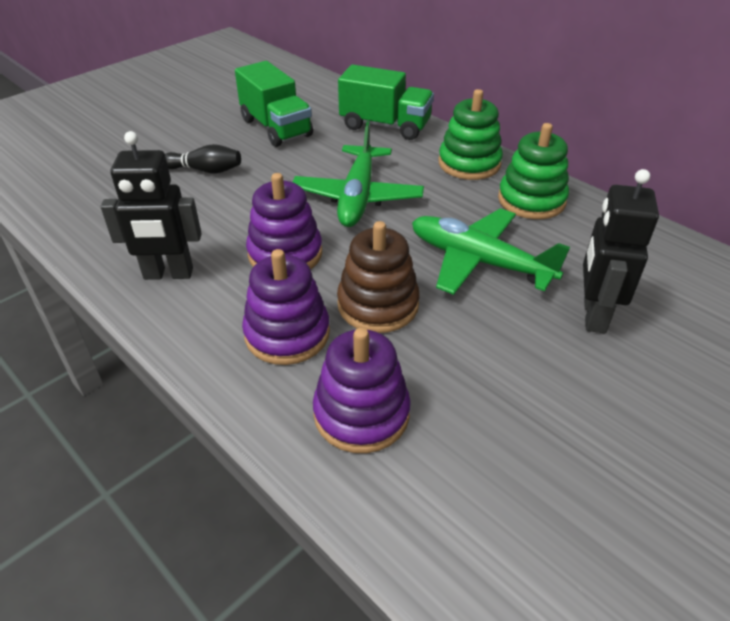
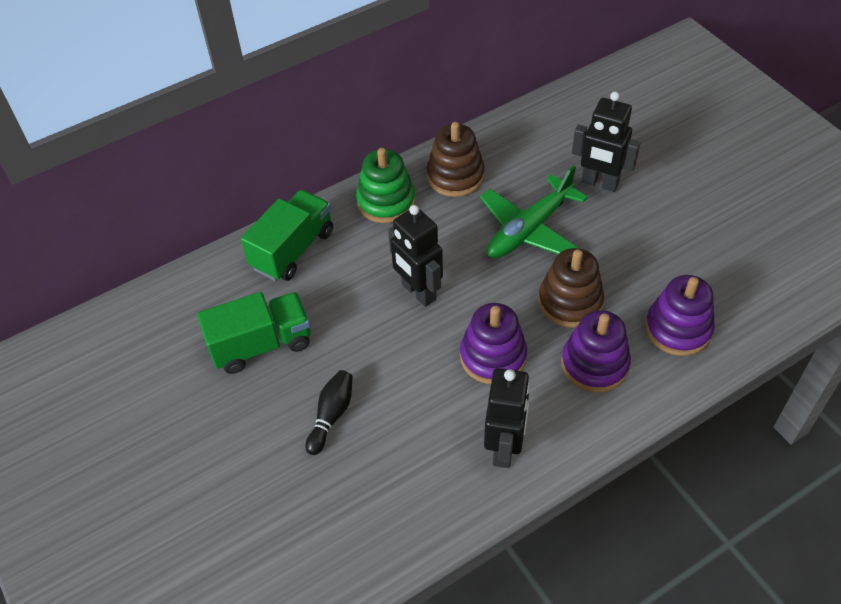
camera: 75 degrees left, 10 degrees up
(358, 197) = (418, 292): green plane -> black robot
(531, 200) = (455, 176): green stacking toy -> brown stacking toy

